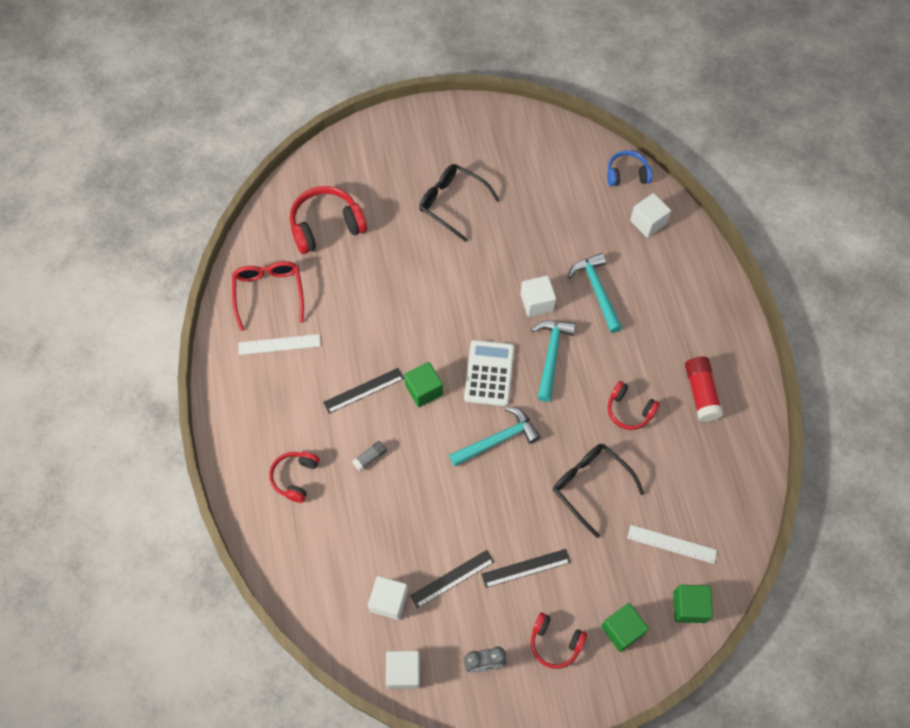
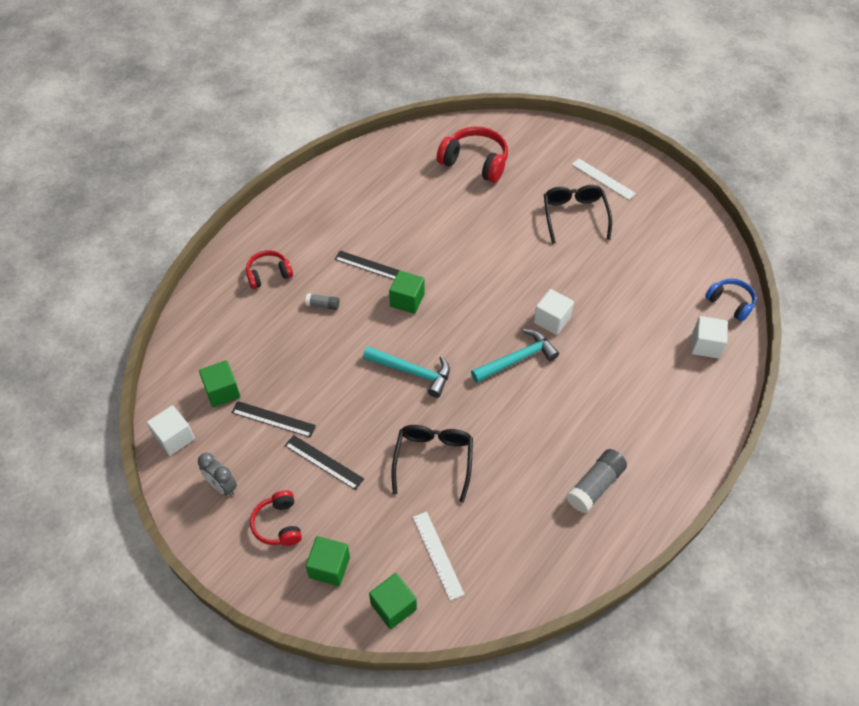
camera: 50 degrees right, 10 degrees down
(269, 293) = (391, 168): red glasses -> none
(279, 344) = (359, 199): white ruler -> white ruler (603, 179)
(389, 601) = (222, 391): white cube -> green cube
(489, 373) = (461, 330): white calculator -> none
(597, 291) = (605, 352): turquoise hammer -> none
(629, 410) = (526, 443): red headphones -> none
(701, 393) = (595, 486): red glue stick -> grey glue stick

